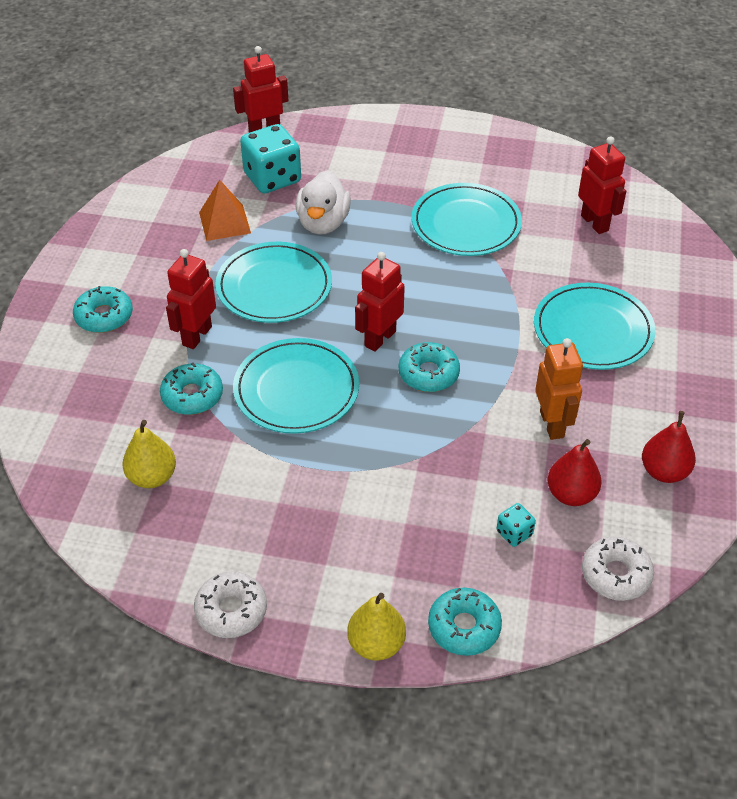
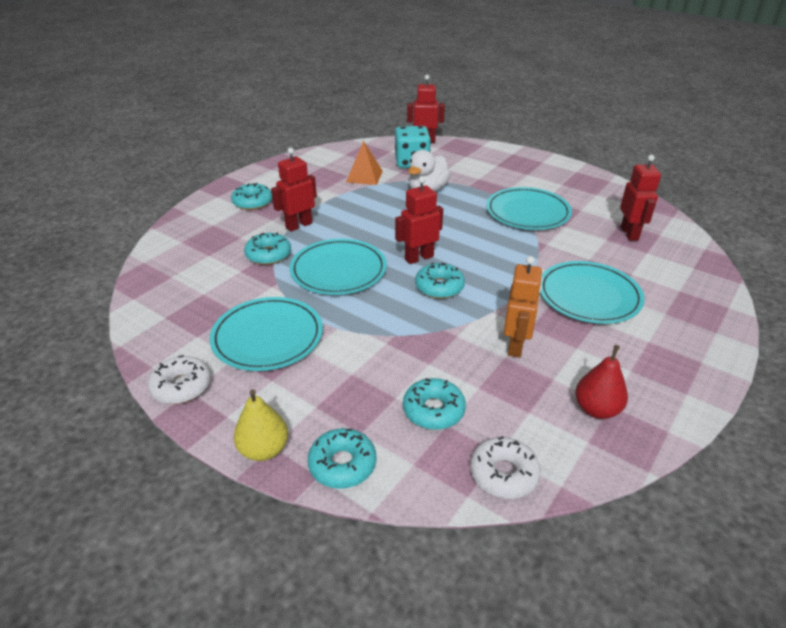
camera: 25 degrees right, 10 degrees down
(152, 477) = (204, 290): yellow pear -> none
(274, 286) = (369, 213): turquoise plate -> turquoise plate (267, 337)
(514, 533) = (433, 410): turquoise dice -> turquoise donut
(571, 494) = (501, 399): red pear -> none

